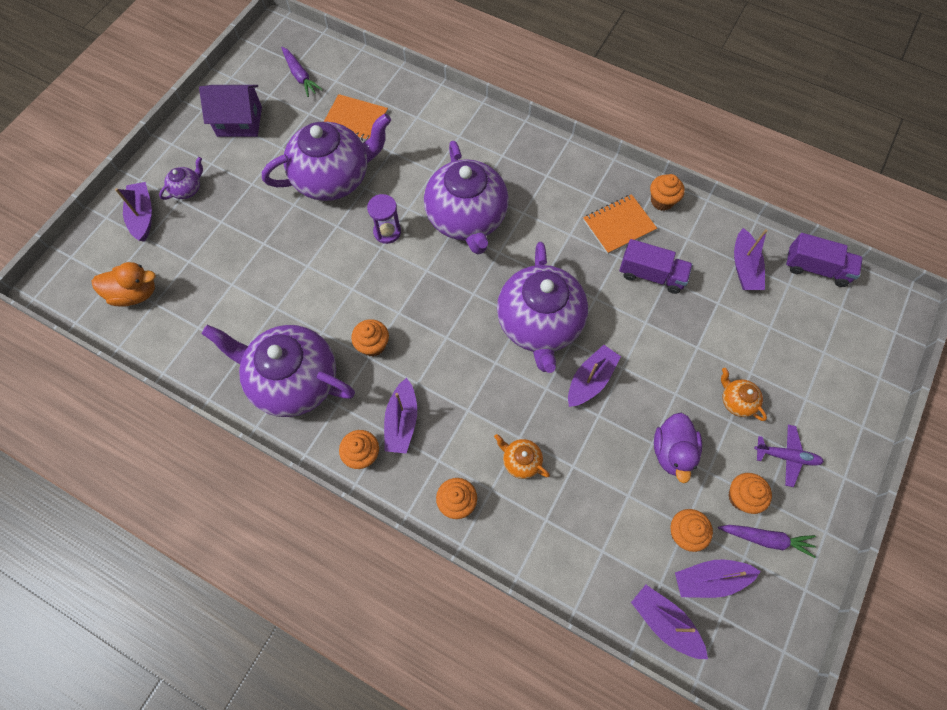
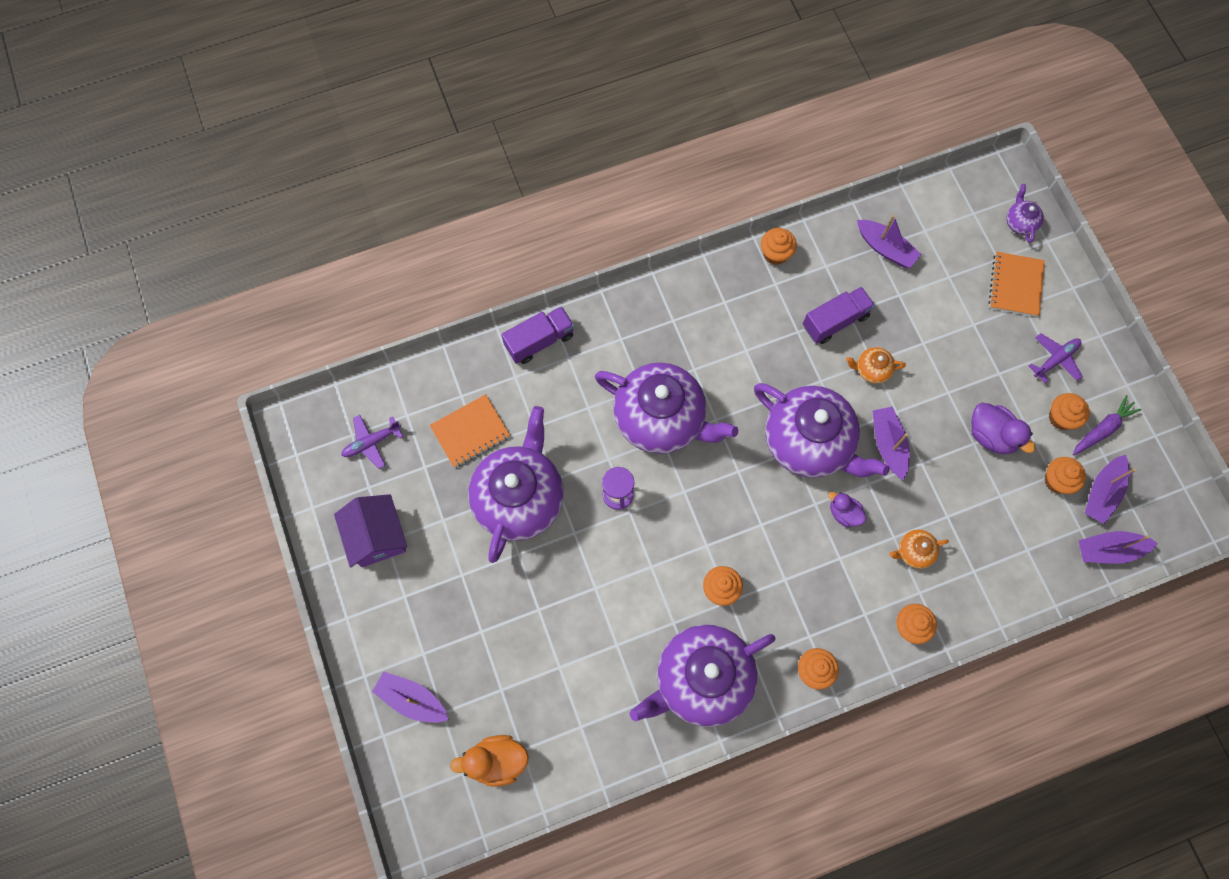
camera: 50 degrees left, 5 degrees up
(135, 293) = (496, 761): orange duck -> orange duck turned 135 degrees counterclockwise
(187, 189) = (416, 637): purple teapot -> purple teapot (1020, 222)
(239, 121) = (377, 536): purple house -> purple house turned 60 degrees counterclockwise
(300, 76) = (371, 443): purple carrot -> purple plane
(402, 421) = (809, 617): purple boat -> none
(506, 387) = (844, 513): none -> purple duck
(618, 225) = (770, 306): orange notebook -> orange notebook (1015, 285)
(736, 401) = (988, 355): orange teapot -> orange teapot (871, 370)
(816, 268) = (928, 199): purple truck -> purple truck (539, 341)

